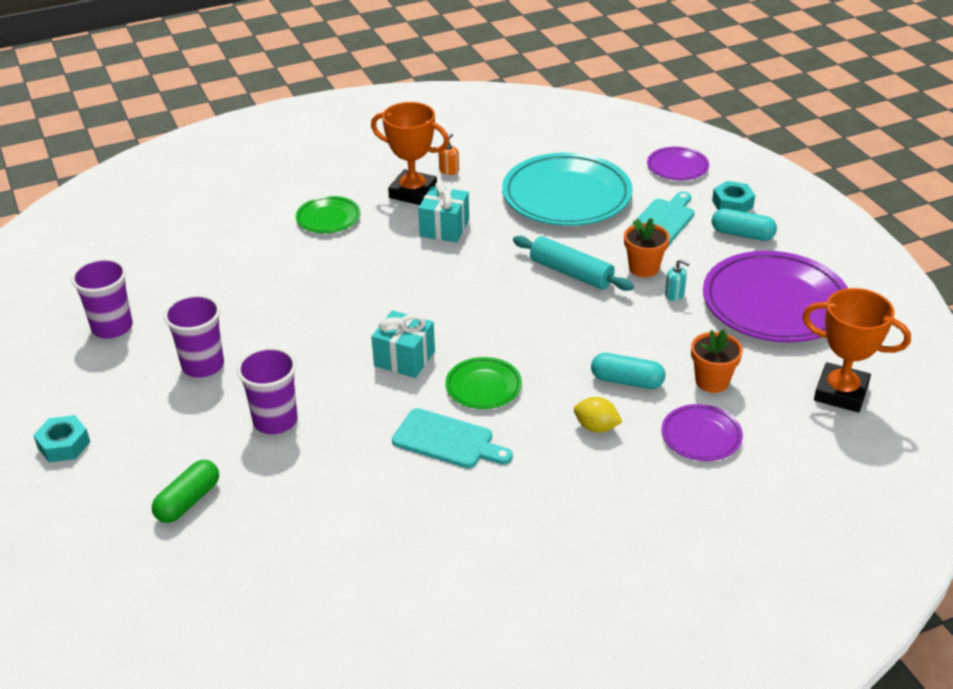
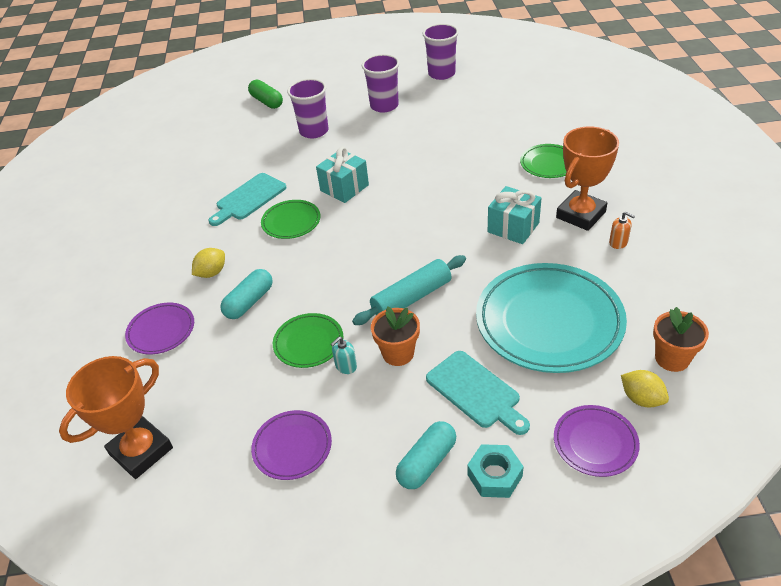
camera: 110 degrees right, 5 degrees up
(64, 445) = (339, 64): turquoise nut -> none
(626, 152) = (641, 399): none -> yellow lemon
(660, 324) = (308, 343): none -> green plate
(712, 381) = (215, 357): orange flower pot -> orange flower pot (672, 358)
(775, 303) = (292, 447): purple plate -> purple plate, size x0.49

